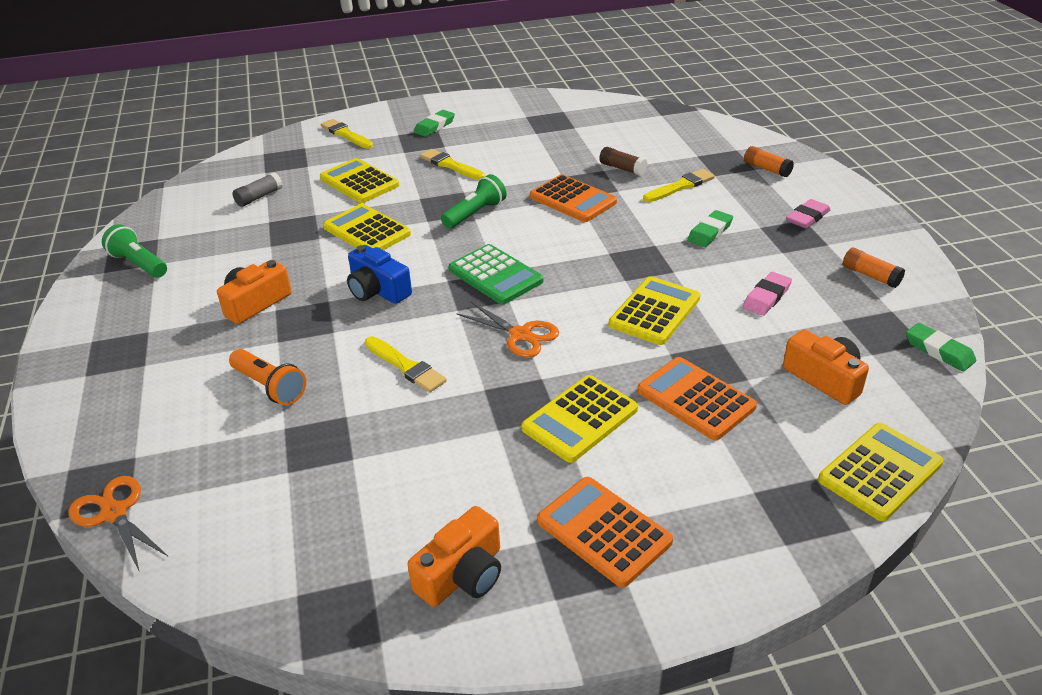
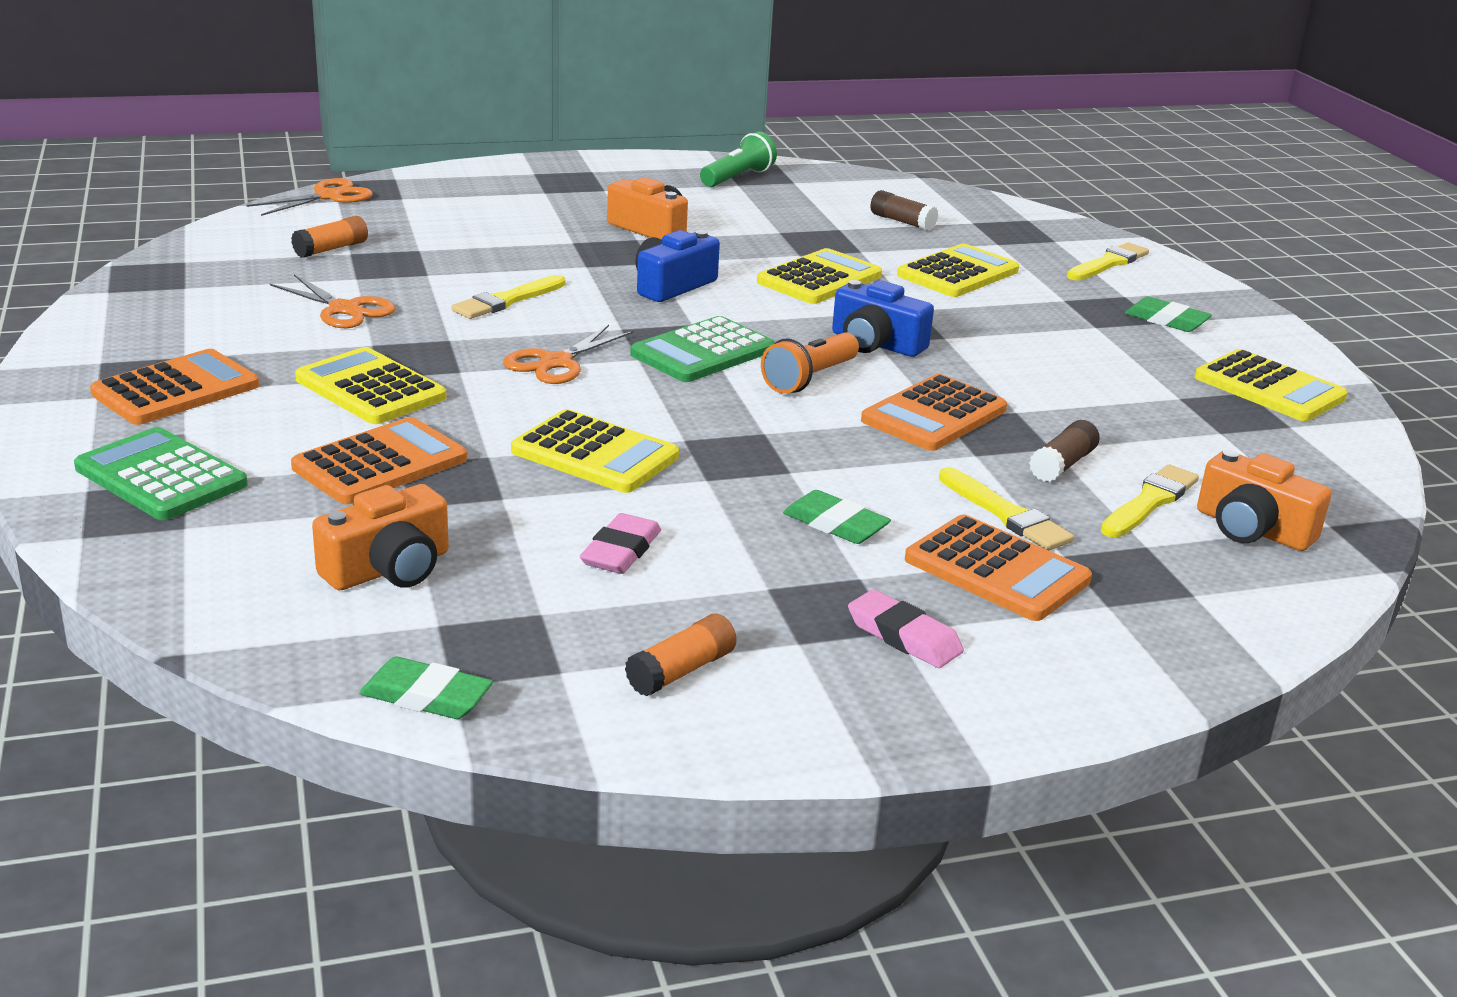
camera: 85 degrees right, 10 degrees down
(259, 197) = (902, 222): grey glue stick -> brown glue stick
(270, 387) = (490, 241): orange flashlight -> orange flashlight (809, 379)
(426, 455) = (344, 309): none -> orange scissors
(450, 165) = (1029, 330): yellow brush -> yellow brush (1150, 502)
(462, 574) = (162, 323): orange camera -> orange camera (1252, 529)
(475, 214) = (876, 343): green flashlight -> blue camera
(737, 192) = (996, 570): none -> orange calculator
(751, 506) = (161, 476): none -> green calculator
(766, 297) = (621, 551): pink eraser -> pink eraser turned 75 degrees clockwise
(767, 169) = (1111, 619): orange glue stick -> orange glue stick (331, 249)
(880, 472) = (168, 577): yellow calculator -> yellow calculator (1269, 388)
(939, 351) = (426, 696): green eraser -> green eraser turned 60 degrees clockwise

